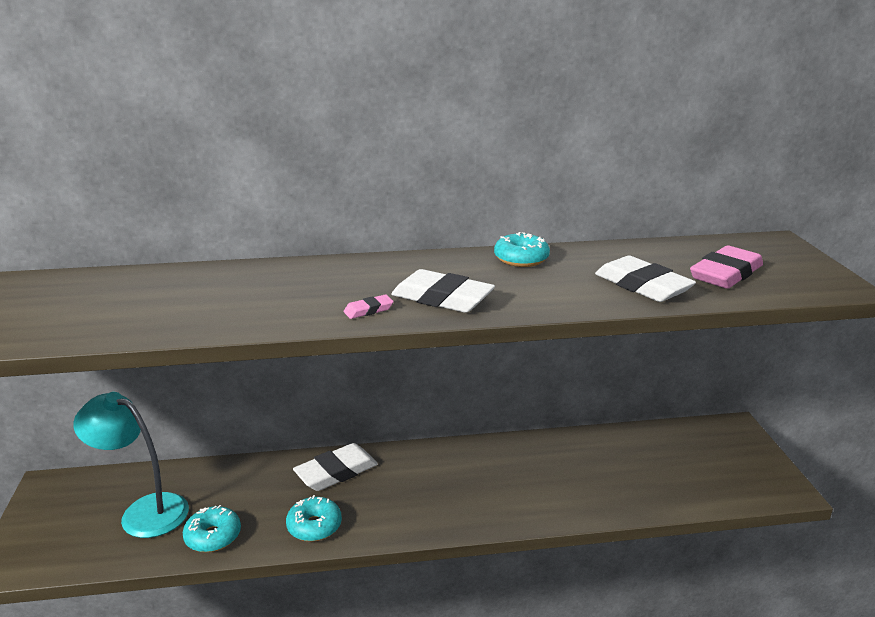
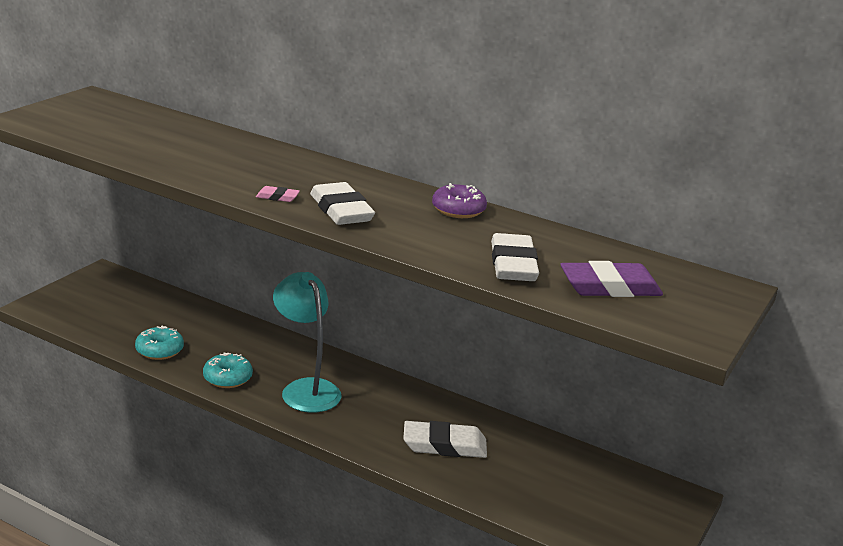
camera: 35 degrees right, 0 degrees up
(144, 511) = (138, 315): turquoise lamp -> turquoise lamp (306, 389)
(336, 472) = (287, 354): white eraser -> white eraser (444, 445)
(521, 259) = (458, 210): turquoise donut -> purple donut
(725, 274) = (609, 287): pink eraser -> purple eraser

